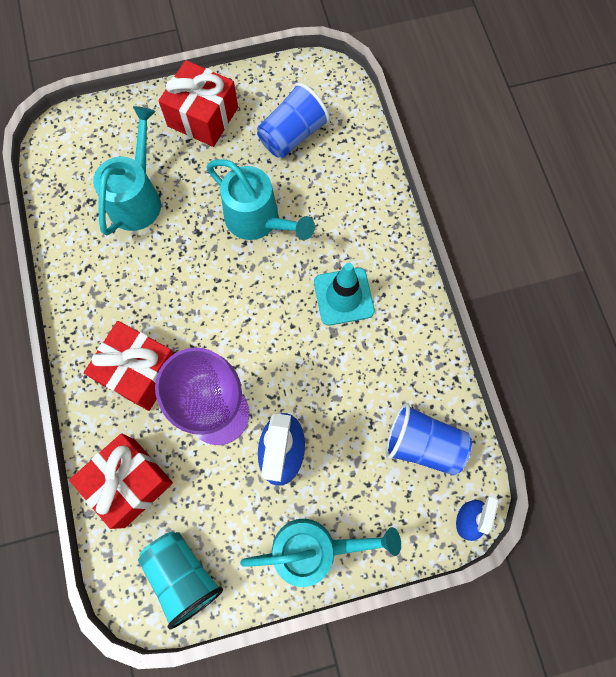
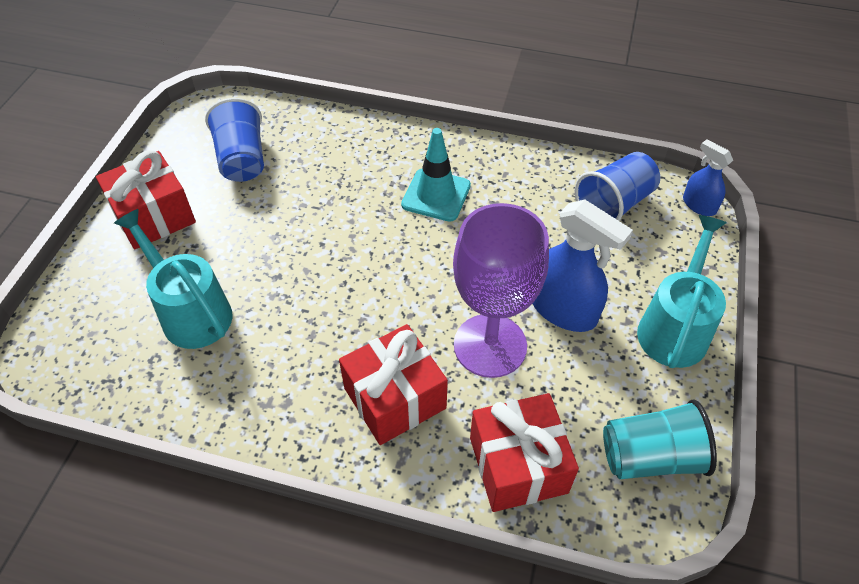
camera: 60 degrees left, 20 degrees down
(258, 220) = (307, 222): turquoise watering can -> none

